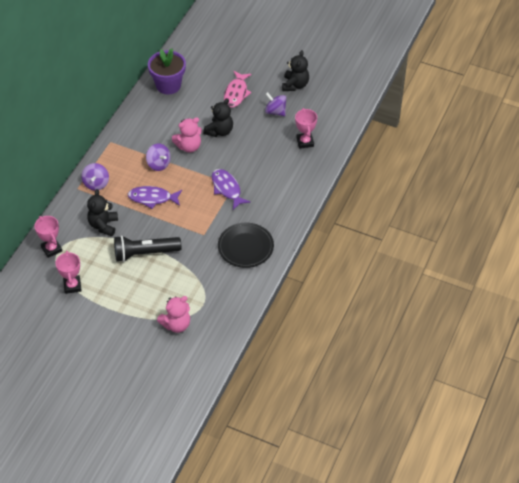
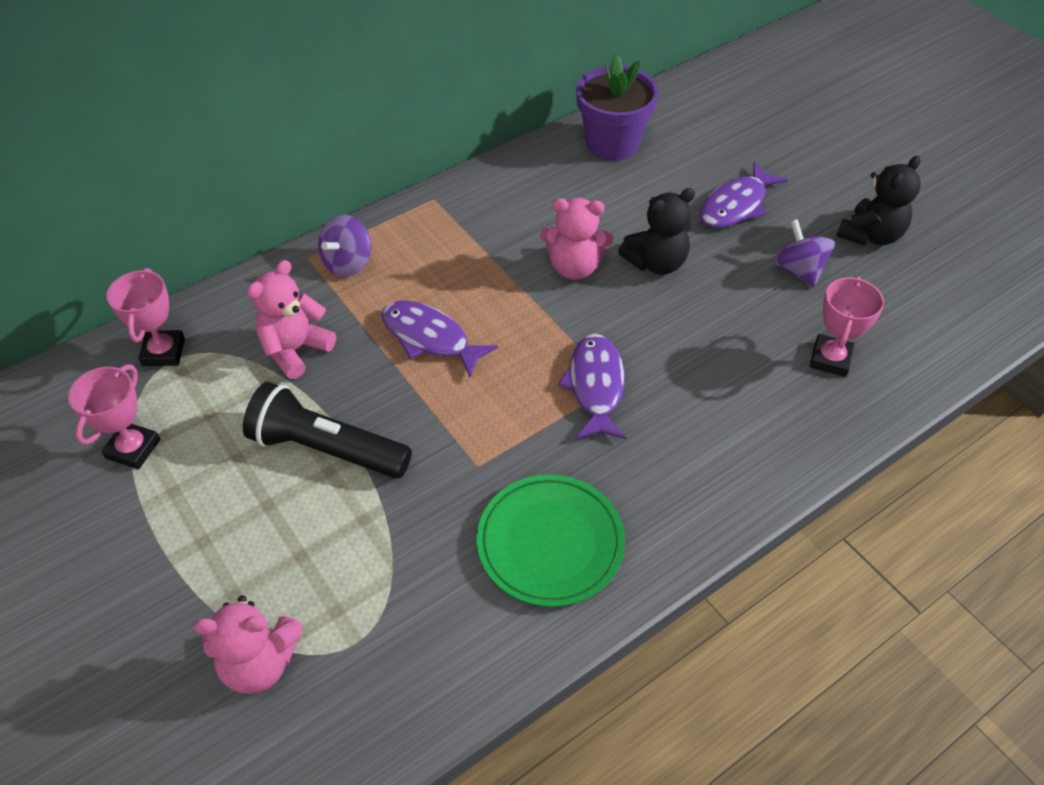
camera: 30 degrees right, 0 degrees up
(103, 225) = (295, 349): black teddy bear -> pink teddy bear
(158, 164) = (491, 276): purple spinning top -> none
(236, 93) = (736, 205): pink fish -> purple fish
(245, 247) = (550, 543): black plate -> green plate

